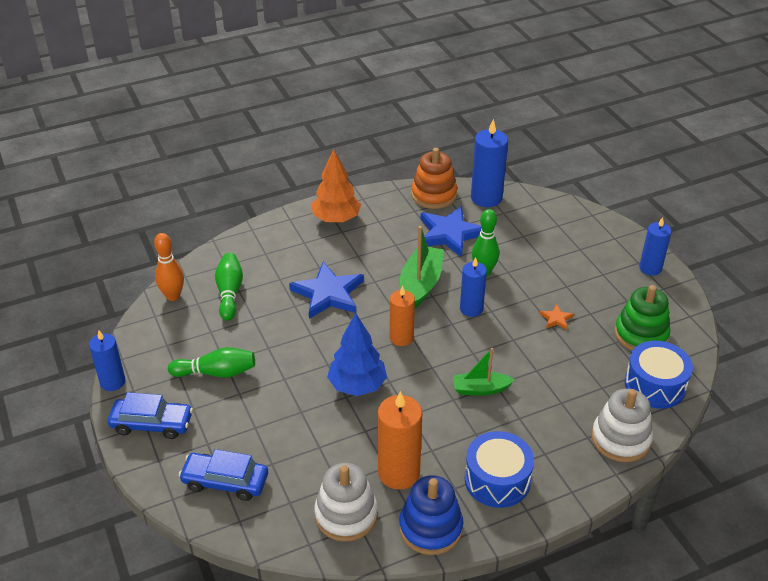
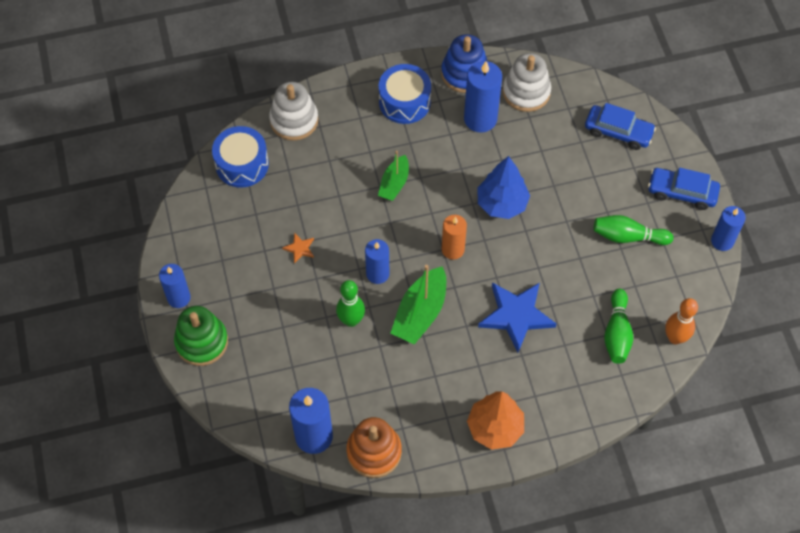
camera: 170 degrees left, 20 degrees up
(399, 473) = (480, 119): orange candle -> blue candle
(450, 234) = (371, 382): blue star -> none
(480, 389) = (394, 183): green boat -> green boat turned 105 degrees clockwise
(641, 334) = (228, 218): green stacking toy -> green stacking toy (202, 342)

